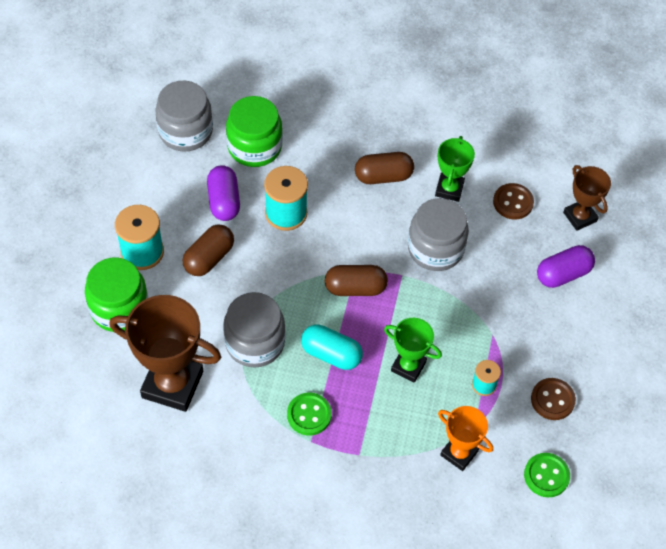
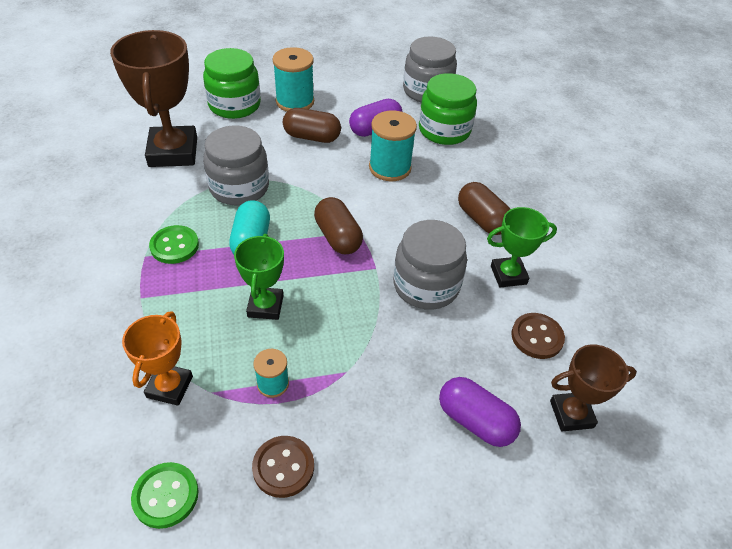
camera: 65 degrees right, 10 degrees down
(580, 217) = (571, 414): brown trophy -> brown trophy turned 45 degrees clockwise

